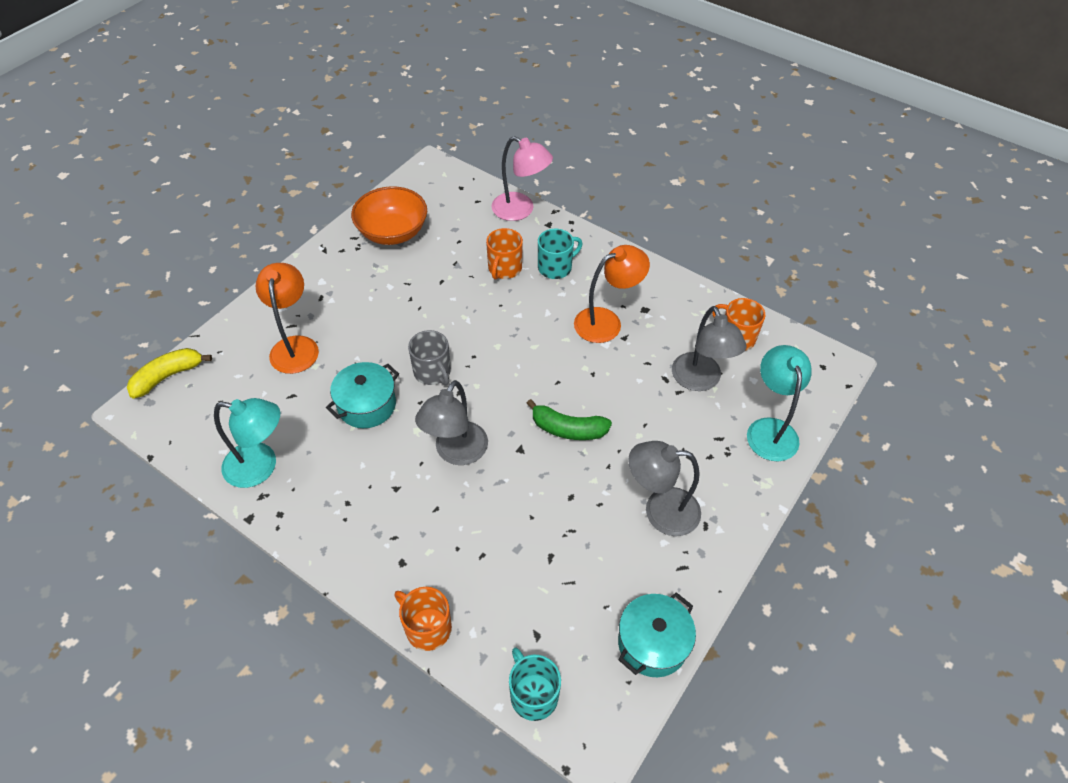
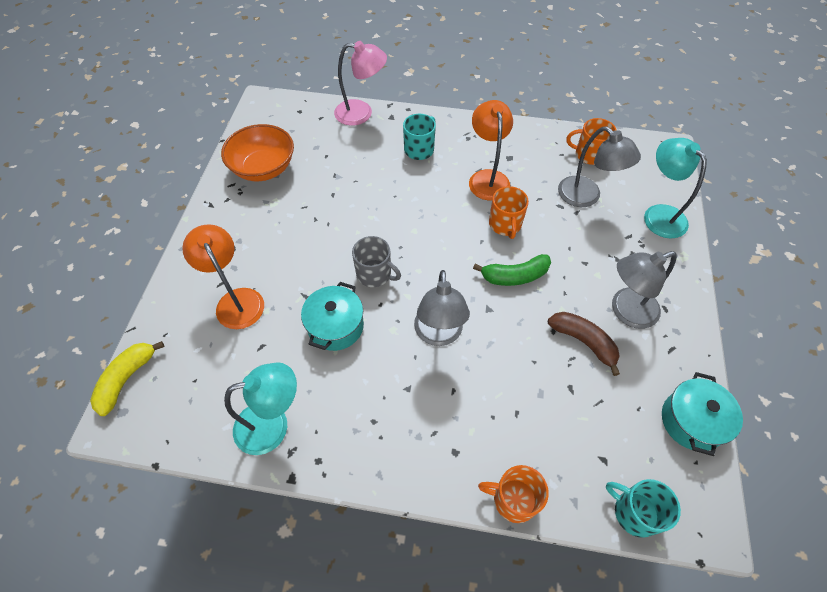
camera: 25 degrees left, 5 degrees up
(504, 268) = (379, 165): orange mug -> orange mug (505, 224)
(594, 520) = (583, 342): none -> brown banana
(606, 321) = (487, 178): orange lamp -> orange lamp turned 45 degrees counterclockwise

